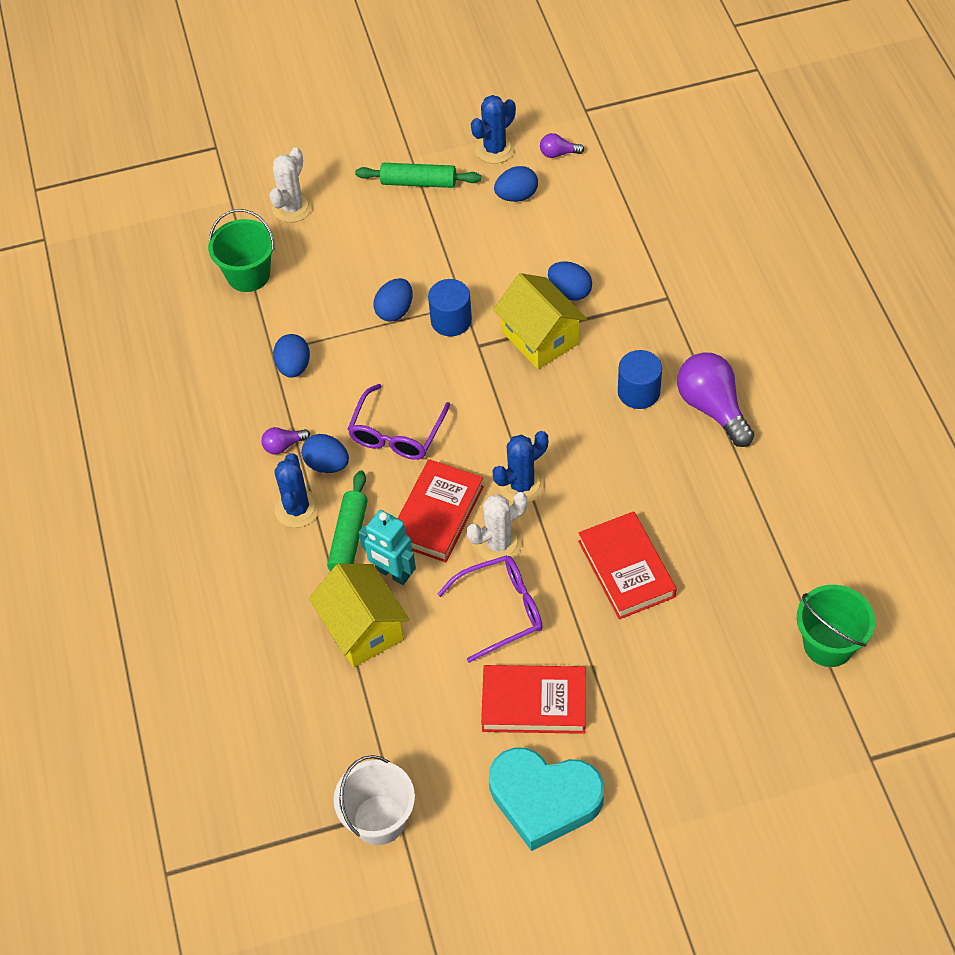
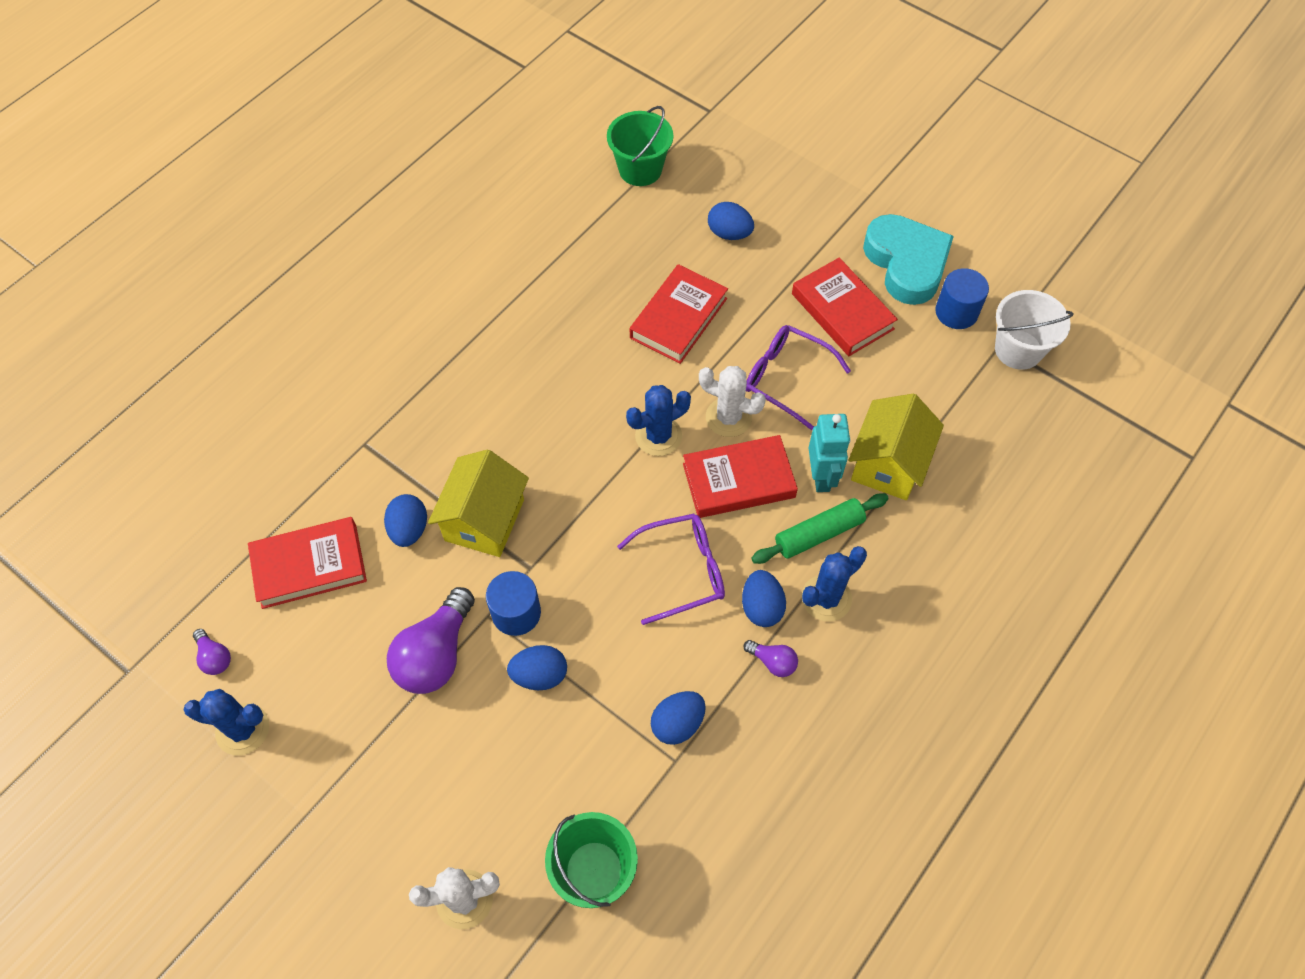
camera: 130 degrees left, 5 degrees up
(418, 182) = (341, 779): green rolling pin -> none
(516, 196) = (304, 660): blue egg -> blue egg (729, 233)
(521, 485) = (658, 436): blue cactus -> blue cactus turned 45 degrees counterclockwise
(587, 226) = (309, 565): none -> red book
(638, 392) = (493, 406): blue cylinder -> blue cylinder (956, 312)
(712, 408) = (472, 344): purple light bulb -> purple light bulb (436, 654)

